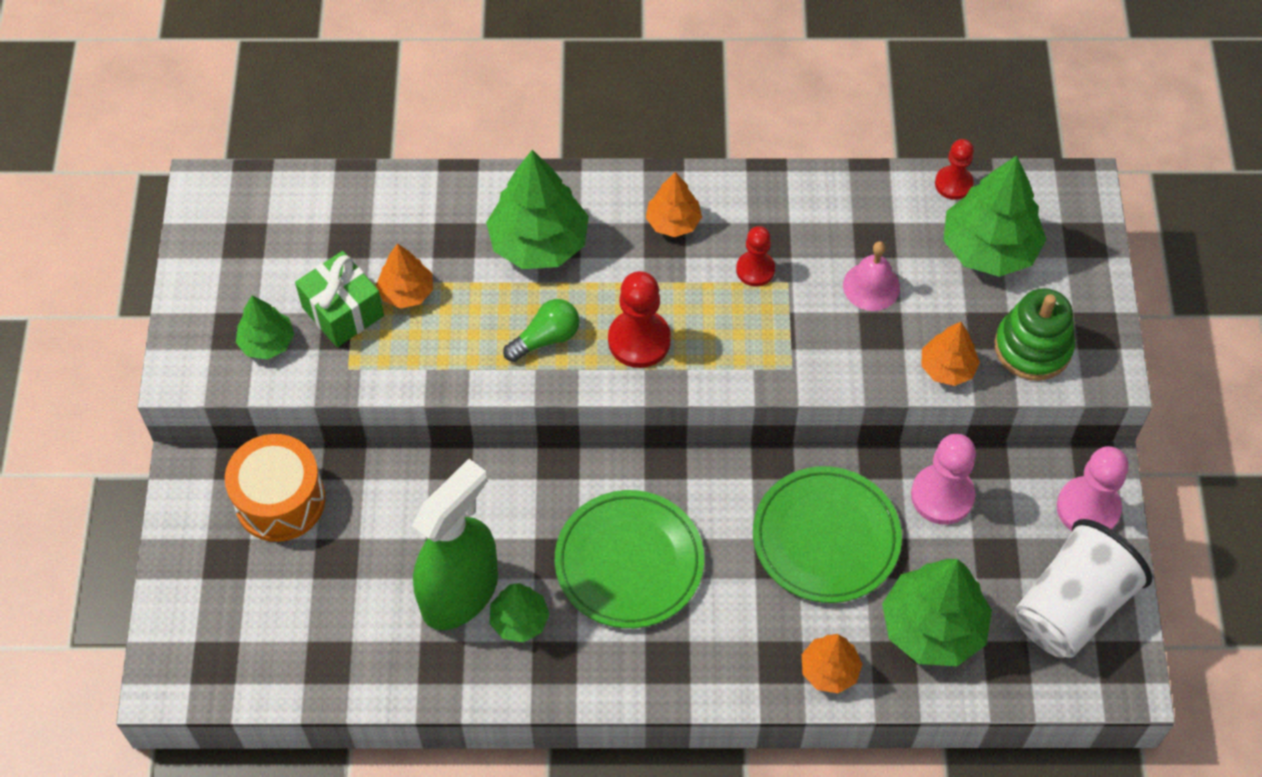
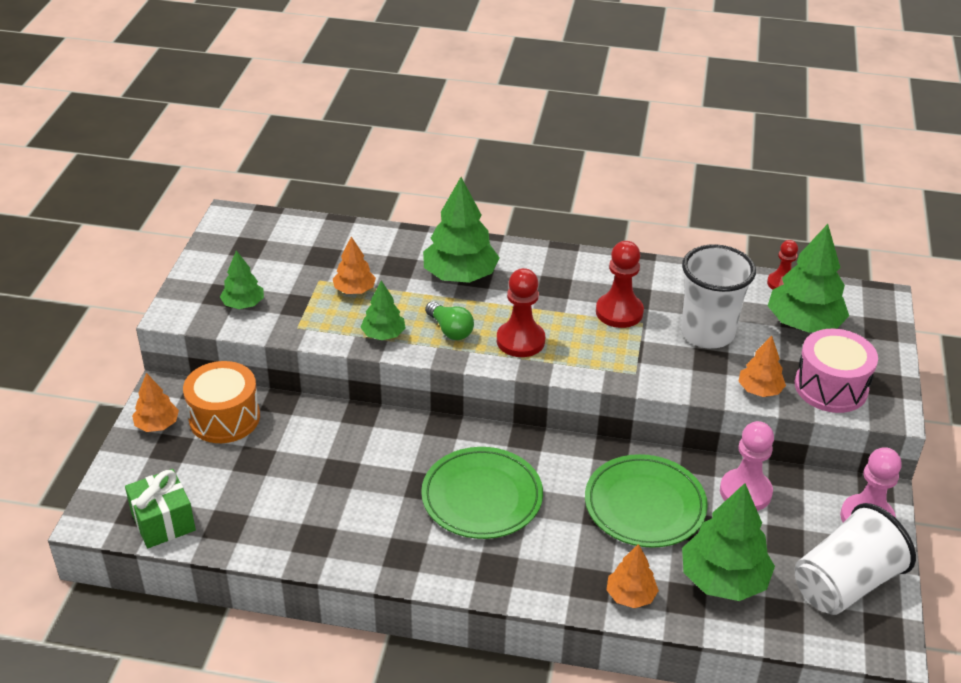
camera: 10 degrees right, 20 degrees down
(343, 311) = (304, 295): green gift -> green gift (163, 522)
(460, 593) = (343, 496): green spray bottle -> none
(519, 620) = (384, 521): green tree -> green tree (383, 335)
(546, 338) = (450, 330): green light bulb -> green light bulb turned 75 degrees clockwise
(673, 222) = (563, 277): orange tree -> orange tree (157, 425)
(755, 270) = (619, 312): red pawn -> red pawn, size x1.59
(871, 286) = (707, 333): pink bell -> white cup
(1032, 347) = (831, 387): green stacking toy -> pink drum

